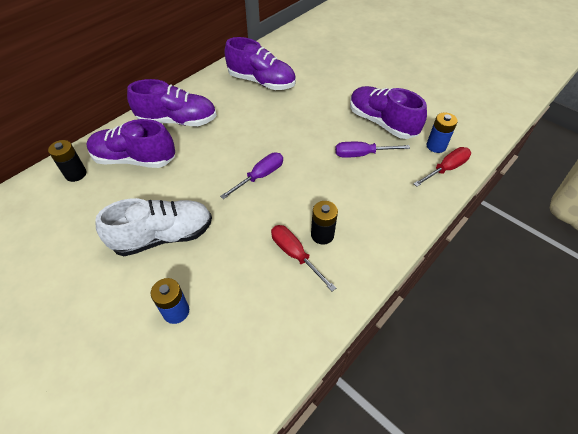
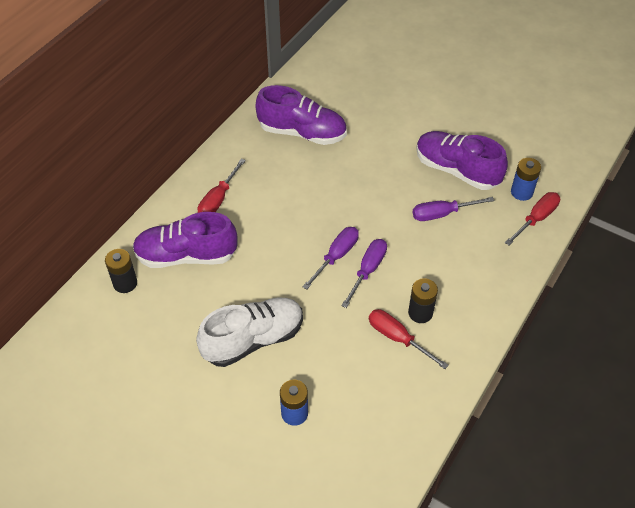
camera: 10 degrees left, 0 degrees up
(177, 121) = (218, 199): purple shoe -> red screwdriver
(284, 191) = (367, 270): none -> purple screwdriver

